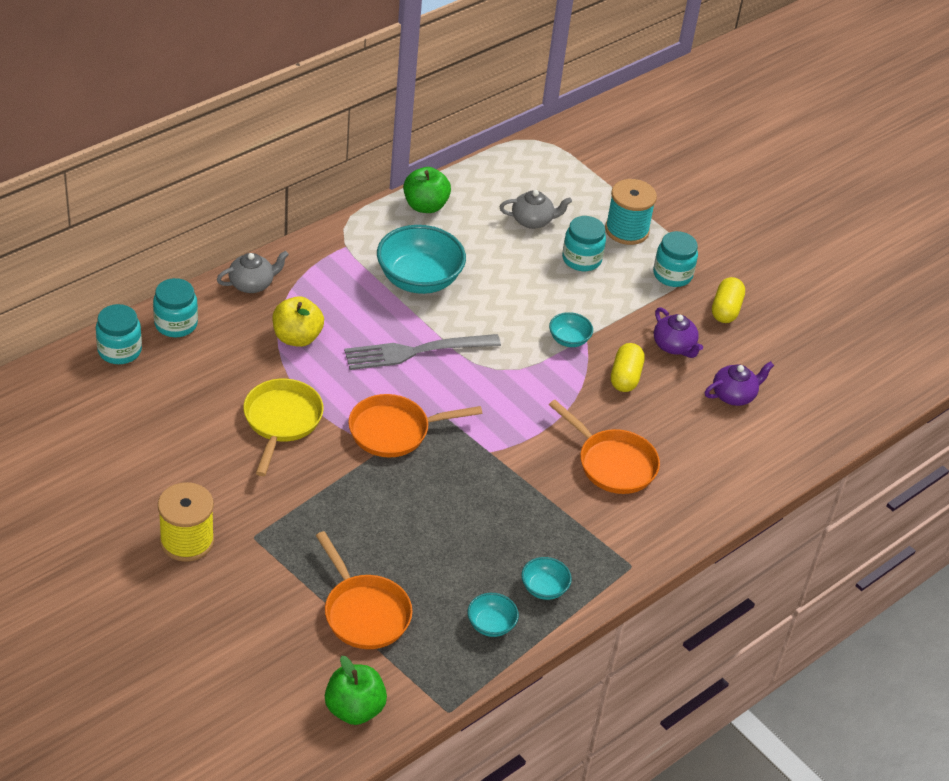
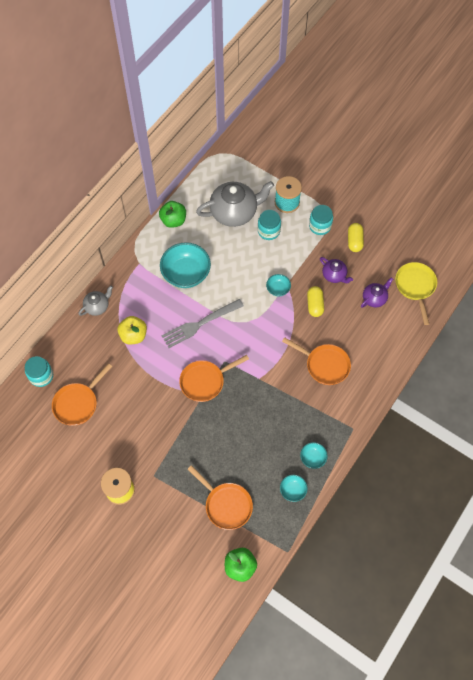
camera: 10 degrees left, 20 degrees up
(165, 403) = (78, 403): none -> orange pan
(176, 324) = (65, 348): turquoise jar -> none
(281, 421) = (143, 394): yellow pan -> yellow pan (415, 286)
(533, 221) = (234, 212): grey teapot -> grey teapot, size x1.96

